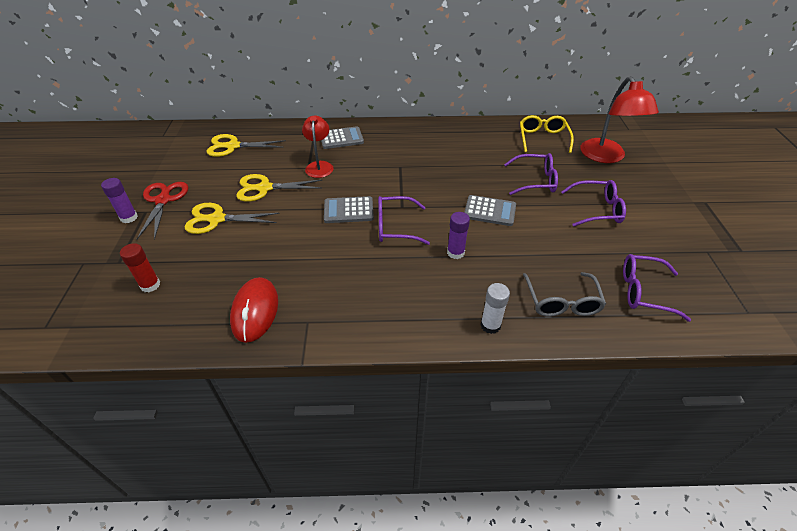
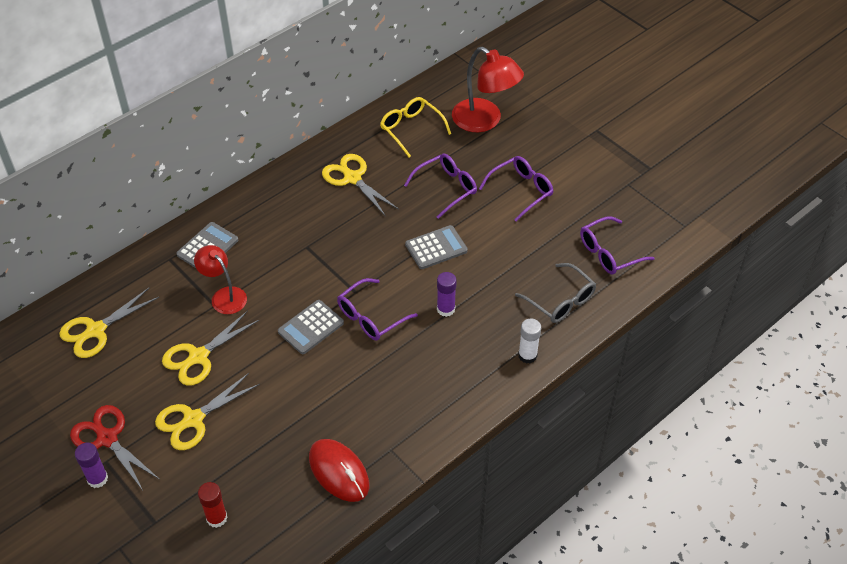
camera: 40 degrees left, 5 degrees up
(472, 146) = (352, 178): none -> yellow scissors

